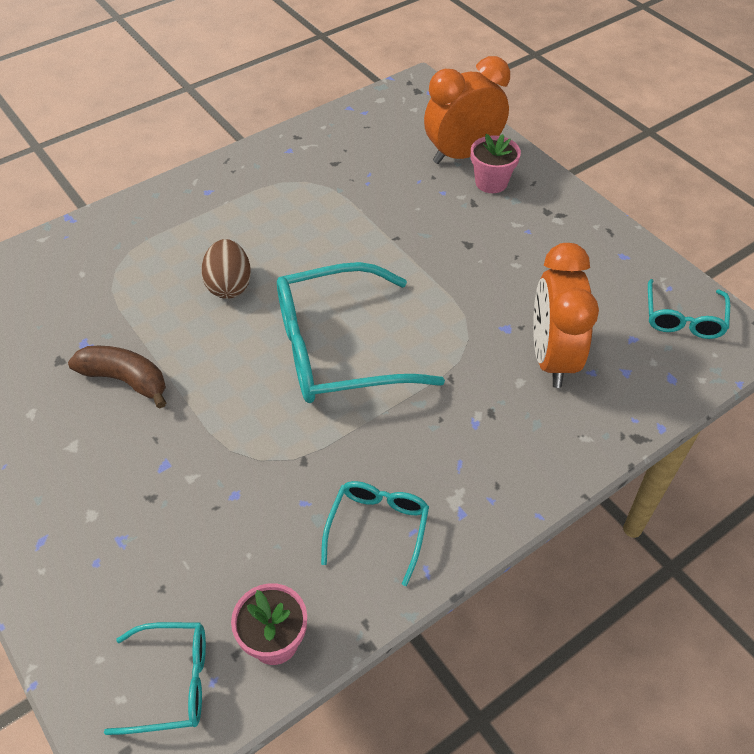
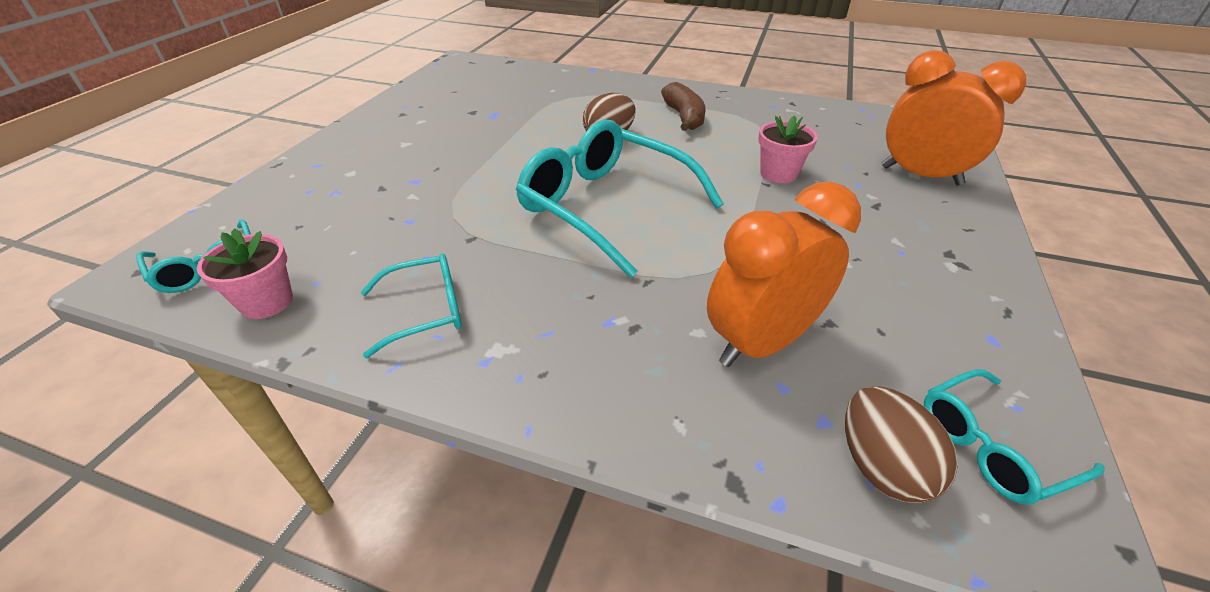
camera: 55 degrees right, 10 degrees down
(125, 380) = (478, 137): brown banana -> brown banana (684, 117)
(491, 182) = (919, 204): pink flower pot -> pink flower pot (778, 174)
(667, 370) = (880, 466): none -> brown egg

